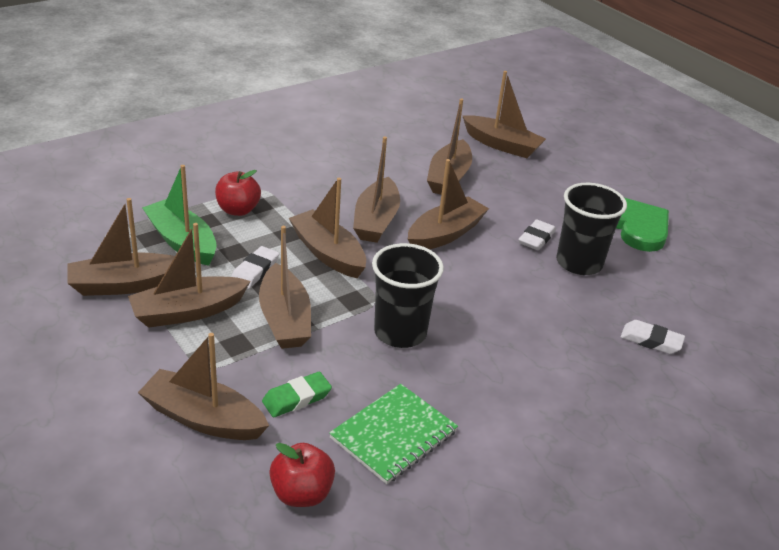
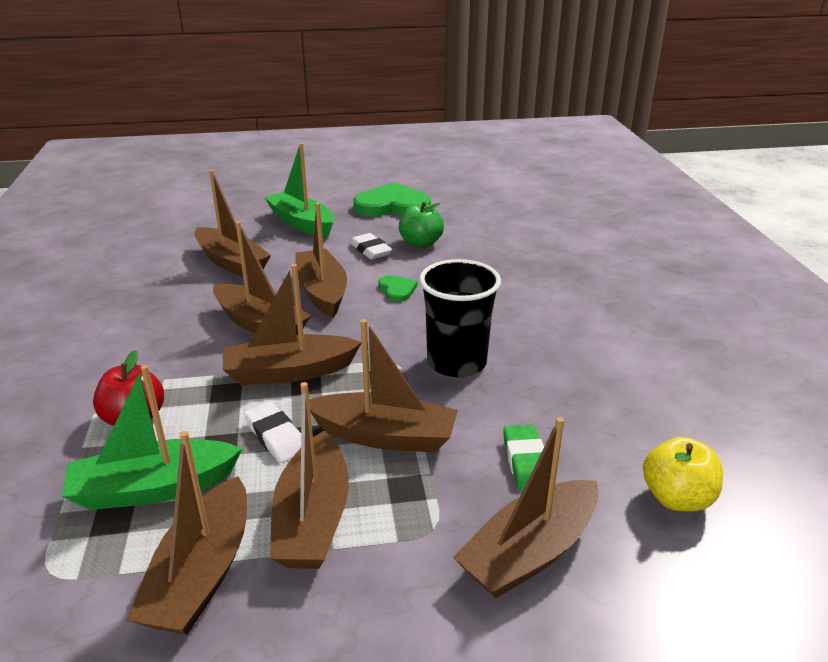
camera: 60 degrees left, 5 degrees down
(301, 493) = (677, 498): red apple -> yellow apple
(393, 435) = (606, 410): green notebook -> none
(483, 272) = (397, 290): none -> green heart
(502, 145) = (210, 221): brown boat -> none
(546, 188) = (302, 223): none -> green boat
(579, 263) = (420, 243): black cup -> green apple
(651, 340) = (539, 246): white eraser -> none

